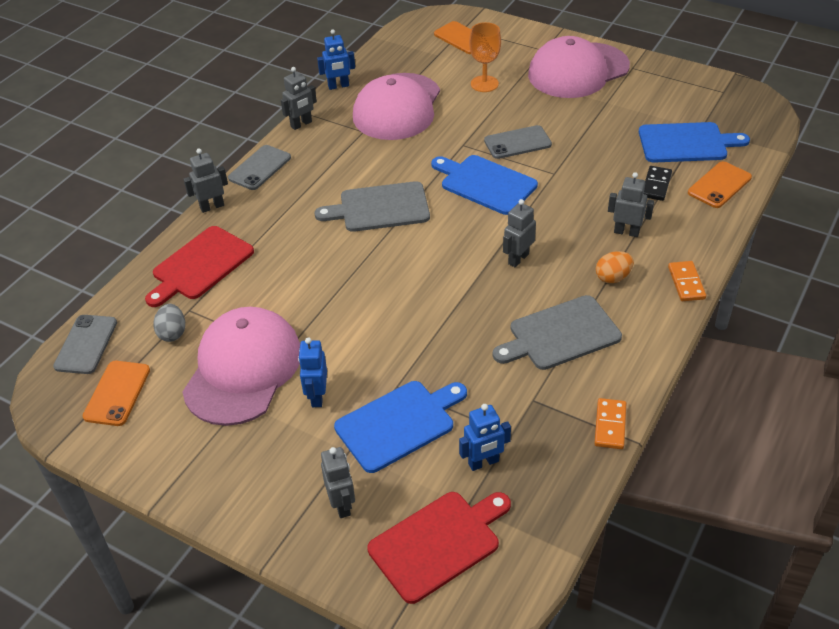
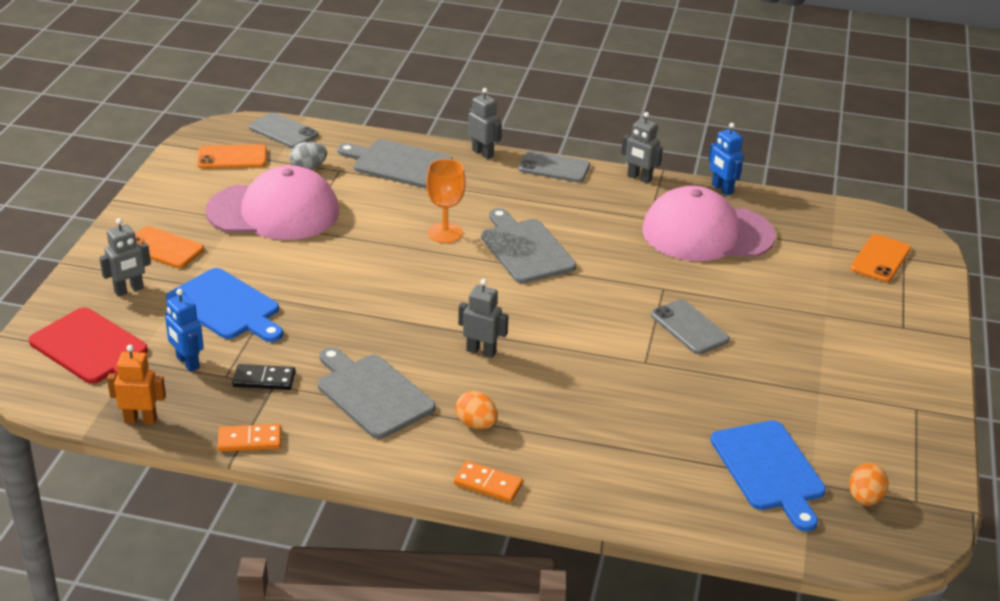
camera: 70 degrees right, 10 degrees down
(86, 344) = (283, 131): grey phone -> grey phone turned 45 degrees clockwise
(200, 265) = (398, 164): red cutting board -> grey cutting board
(317, 396) = (250, 256): blue robot -> none
(484, 84) = (794, 288): orange goblet -> orange goblet (445, 233)
(485, 184) = (600, 313): blue cutting board -> none
(566, 507) = (141, 420): none -> orange robot
(578, 71) = (874, 360): pink cap -> none
(626, 232) = (561, 429): grey robot -> none
(656, 185) = (664, 448): black domino -> black domino (264, 380)
(686, 283) = (488, 484): orange domino -> orange domino turned 45 degrees clockwise
(719, 111) = (864, 498): none -> orange egg
(719, 185) = (693, 505): orange phone -> orange phone (163, 248)

